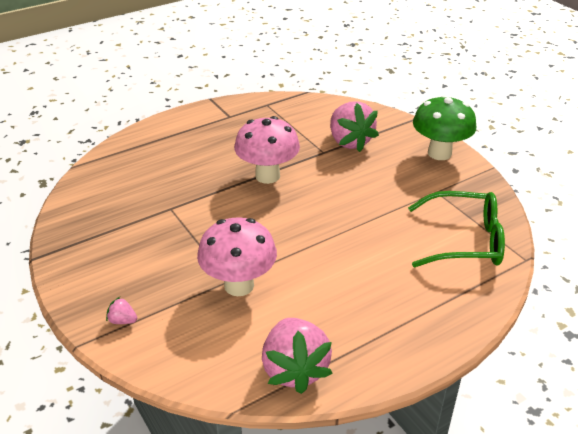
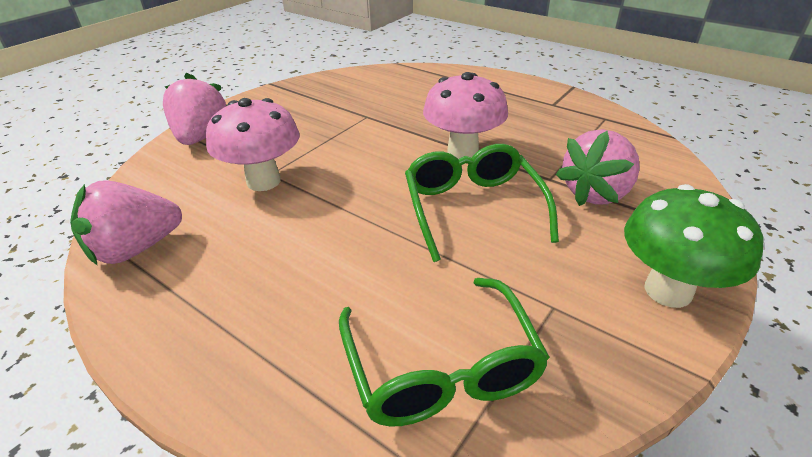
camera: 70 degrees right, 0 degrees up
(122, 320) = (201, 137): pink strawberry -> pink strawberry, size x2.45
(337, 191) = (472, 208): none -> green glasses

